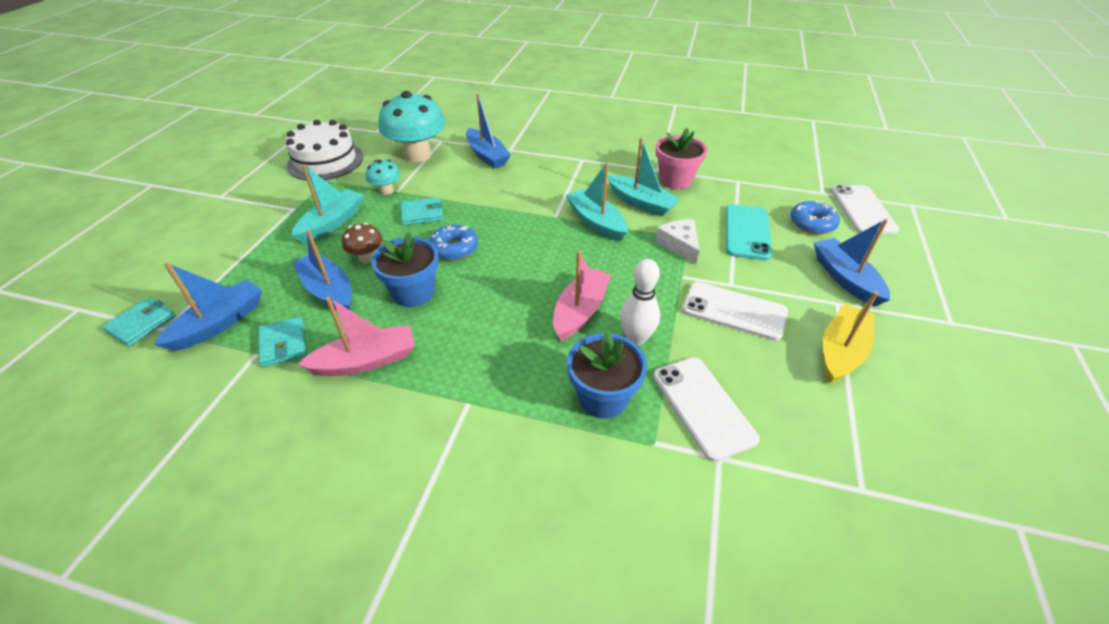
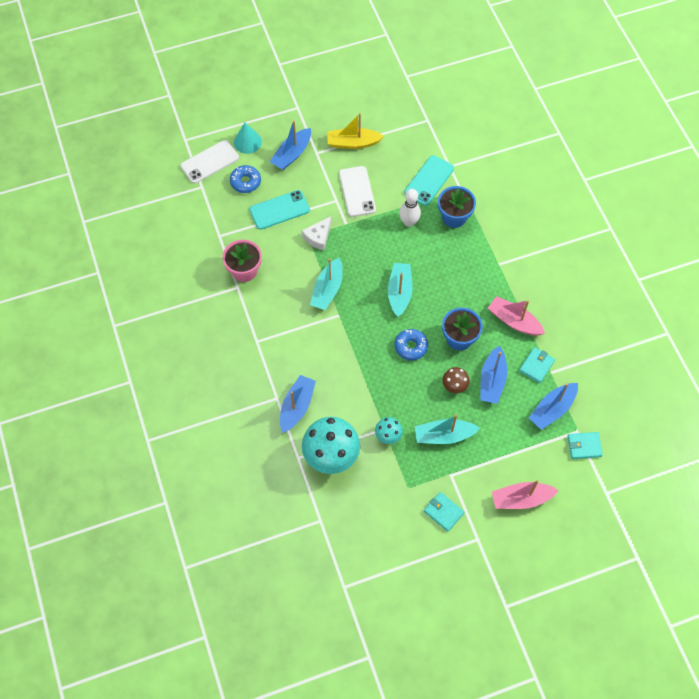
camera: 125 degrees left, 20 degrees up
(219, 323) = (552, 409): blue boat -> blue boat turned 45 degrees counterclockwise
(325, 161) = (387, 514): white cake -> none
(422, 214) = (394, 391): turquoise wallet -> turquoise wallet (443, 512)
(580, 311) = (409, 254): pink boat -> pink boat (521, 499)
(641, 203) = (287, 276): turquoise boat -> turquoise boat (399, 292)
(703, 406) = (429, 180): white phone -> turquoise phone
(888, 249) = (247, 142): none -> turquoise cone

